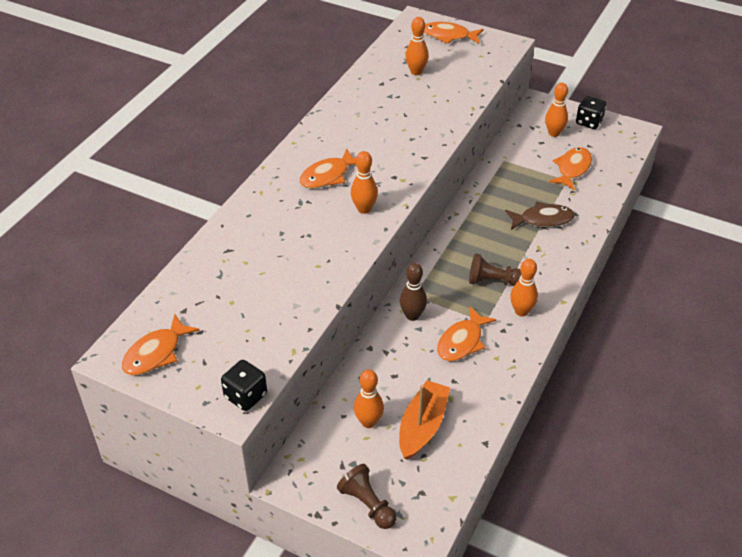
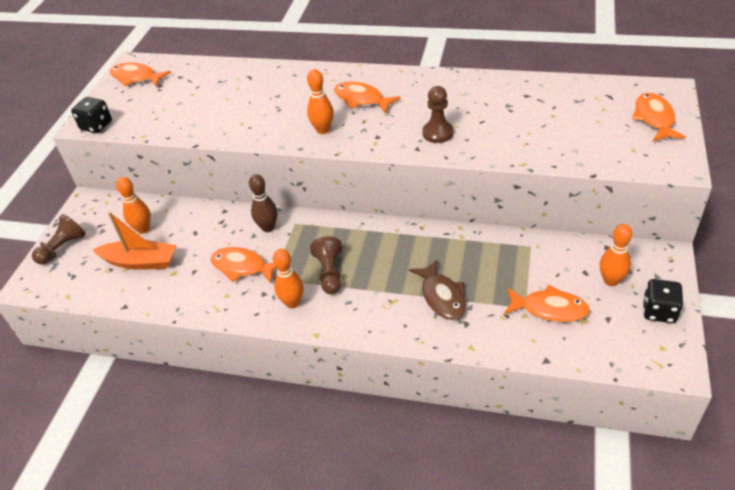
camera: 80 degrees right, 0 degrees up
(408, 141) = (437, 133): none -> brown pawn
(416, 72) = (564, 112): orange bowling pin -> none

